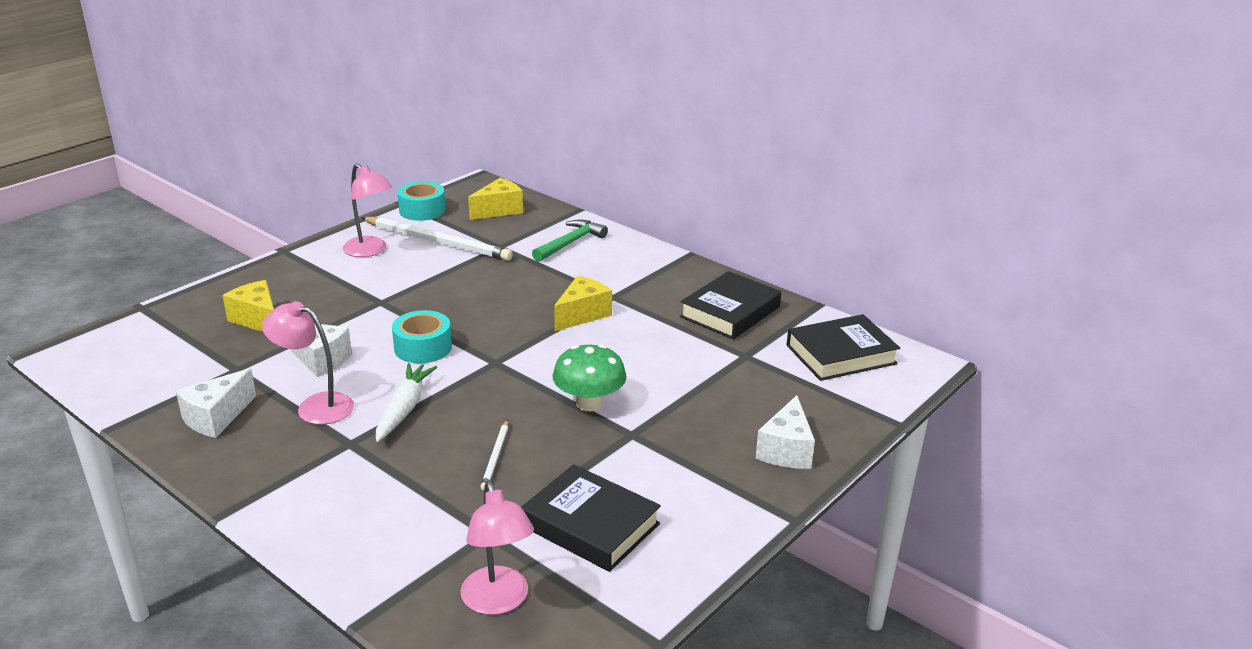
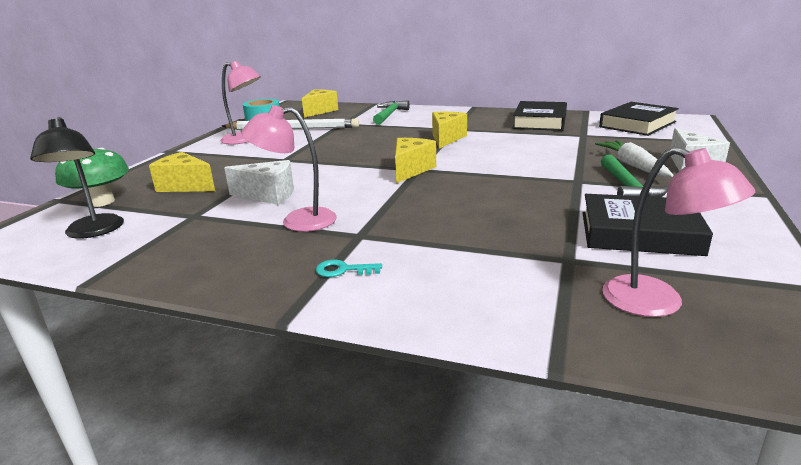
camera: 20 degrees left, 5 degrees down
(145, 365) = (93, 232): none -> black lamp
(216, 417) = (205, 248): white cheese -> none
(300, 481) = (343, 270): none -> turquoise key
(404, 409) = (380, 206): white carrot -> white carrot (633, 166)
(423, 347) = (350, 173): turquoise tape -> none
(486, 361) = (411, 170): none -> yellow cheese
(495, 457) = (498, 214): white pencil -> none
(589, 403) = (521, 173): green mushroom -> green mushroom (101, 202)
(668, 461) = (627, 187): none -> green hammer

